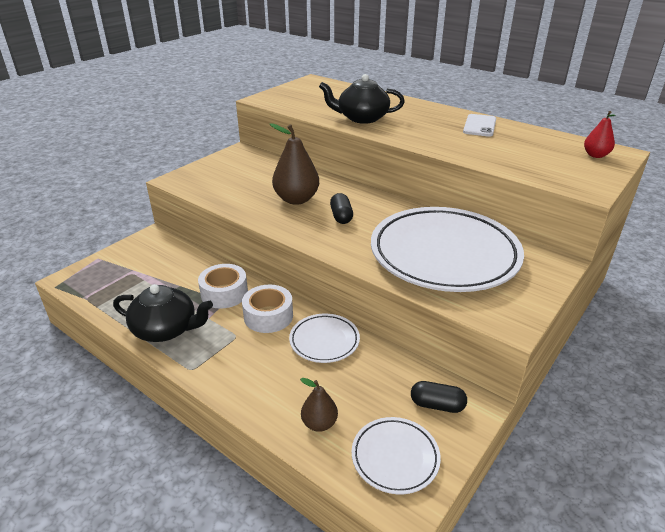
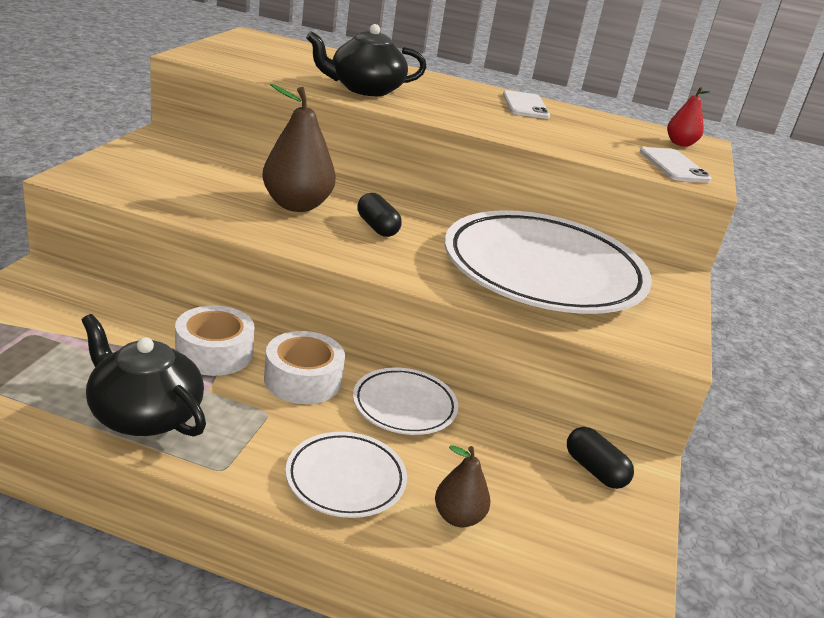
camera: 25 degrees left, 5 degrees down
(166, 329) = (144, 414): black teapot -> black teapot turned 135 degrees counterclockwise
(395, 457) = (580, 544): white plate -> white plate (345, 479)
(437, 405) = (594, 470): black capsule -> black capsule turned 60 degrees clockwise
(572, 175) = (673, 166): none -> white phone

